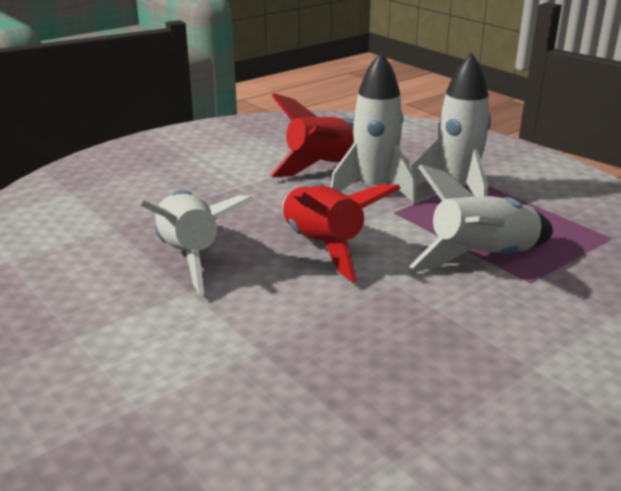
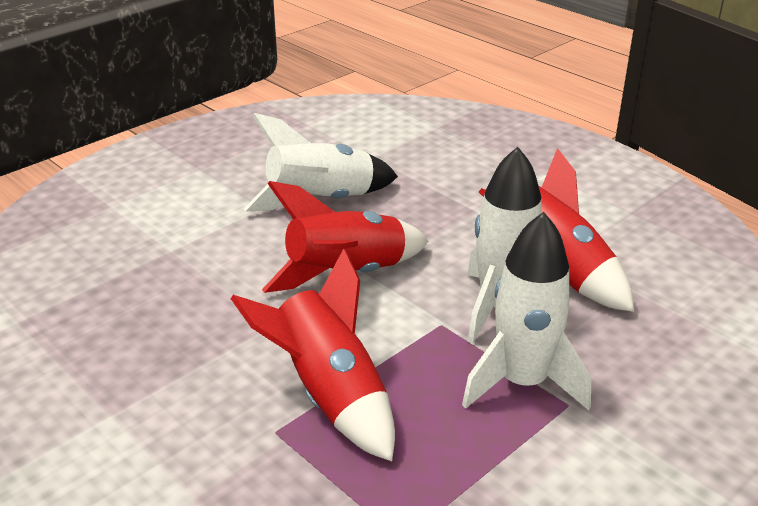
camera: 85 degrees right, 5 degrees up
(483, 258) = (330, 394): white rocket -> red rocket

